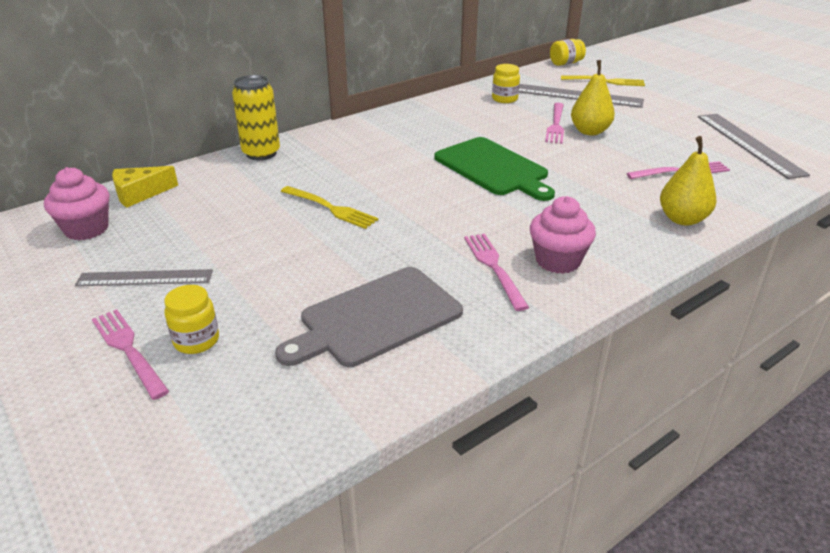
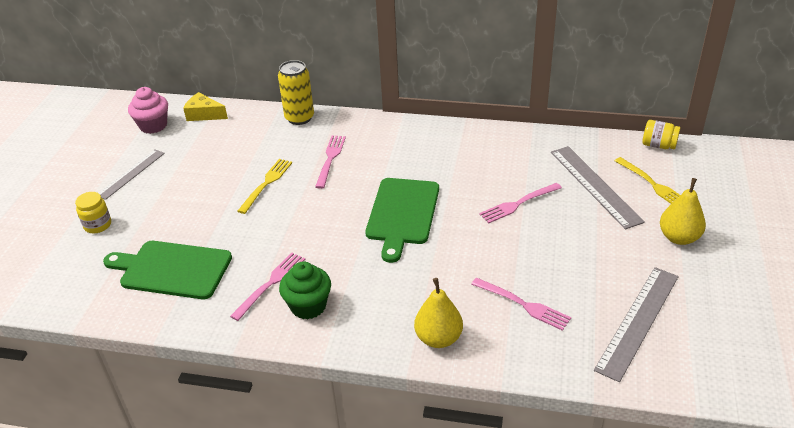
camera: 50 degrees right, 5 degrees up
(128, 350) = (72, 211): pink fork -> pink fork (330, 159)
(145, 278) = (131, 174): grey ruler -> grey ruler turned 75 degrees clockwise
(330, 208) = (266, 184): yellow fork -> yellow fork turned 150 degrees counterclockwise
(376, 318) = (172, 269): grey cutting board -> green cutting board
(504, 99) = (529, 156): yellow jar -> none
(557, 261) = (308, 306): pink cupcake -> green cupcake
(589, 131) = (531, 225): yellow pear -> yellow pear (679, 237)

